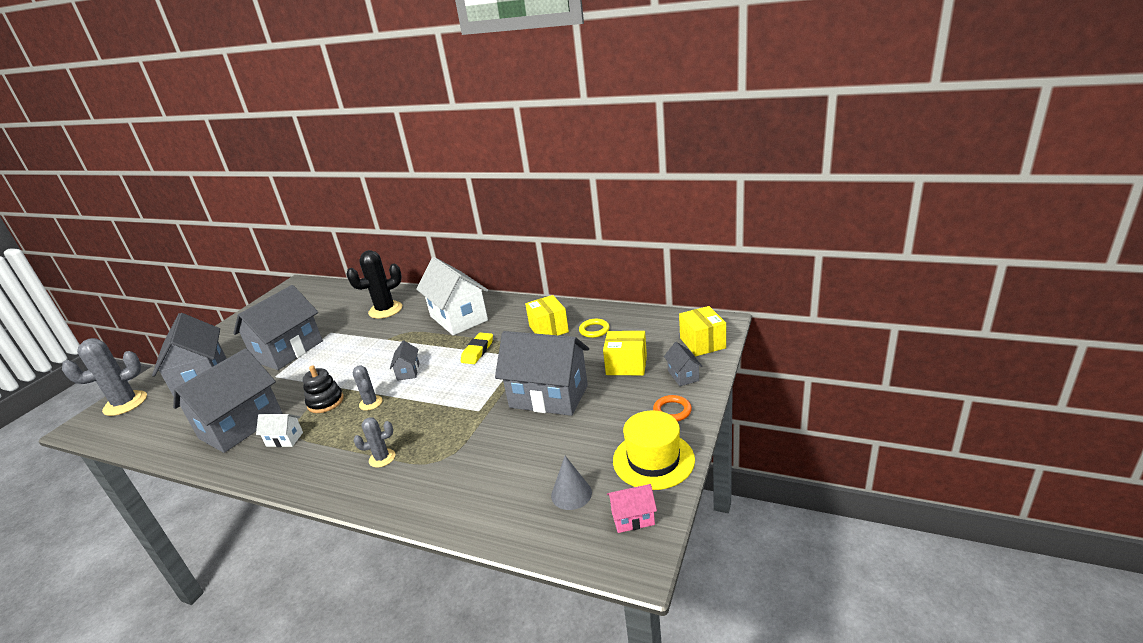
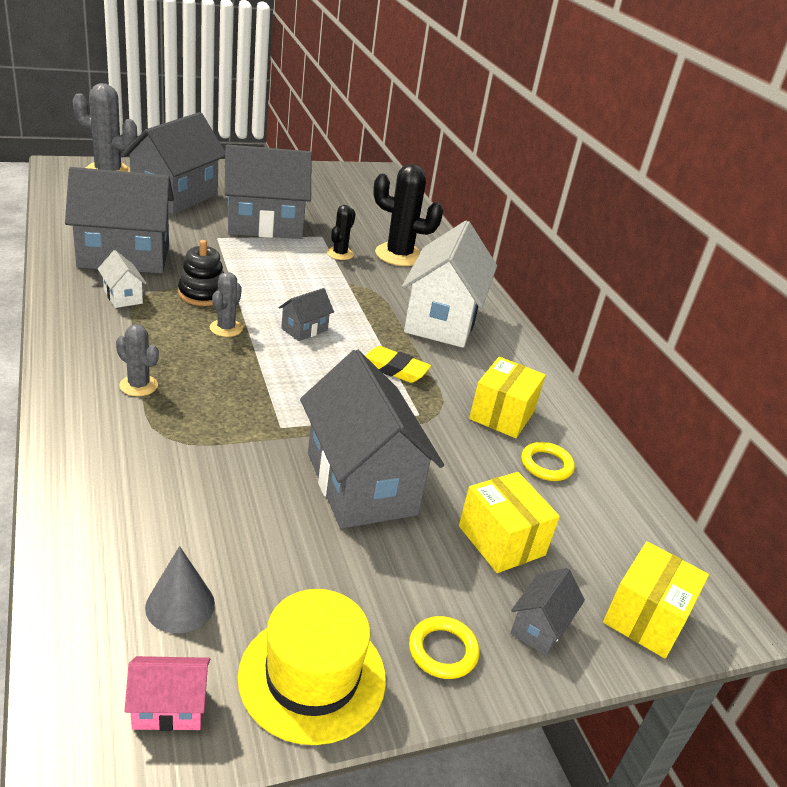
camera: 40 degrees right, 5 degrees up
(356, 331) = (340, 254): none -> black cactus
(478, 351) = (394, 369): yellow eraser -> yellow eraser turned 45 degrees clockwise
(633, 518) = (169, 708): pink house -> pink house turned 45 degrees counterclockwise
(672, 411) = (443, 651): orange ring -> yellow ring

